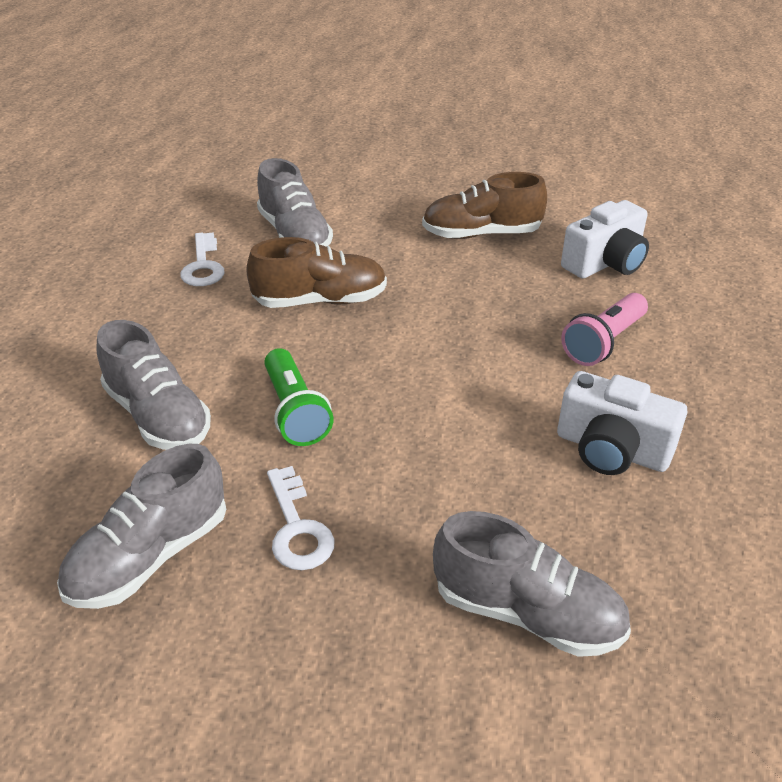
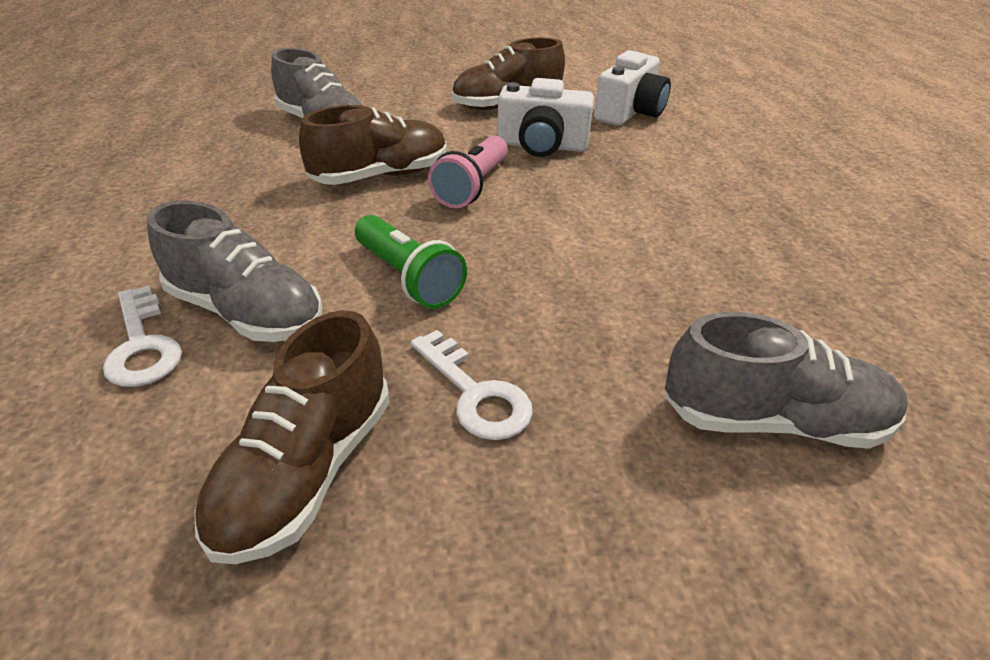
camera: 20 degrees left, 0 degrees up
(150, 556) = (306, 470): grey shoe -> brown shoe
(203, 266) = (235, 163): white key -> white key (142, 345)
(603, 342) = (671, 170): pink flashlight -> pink flashlight (472, 187)
(611, 449) = (741, 253): white camera -> white camera (542, 146)

